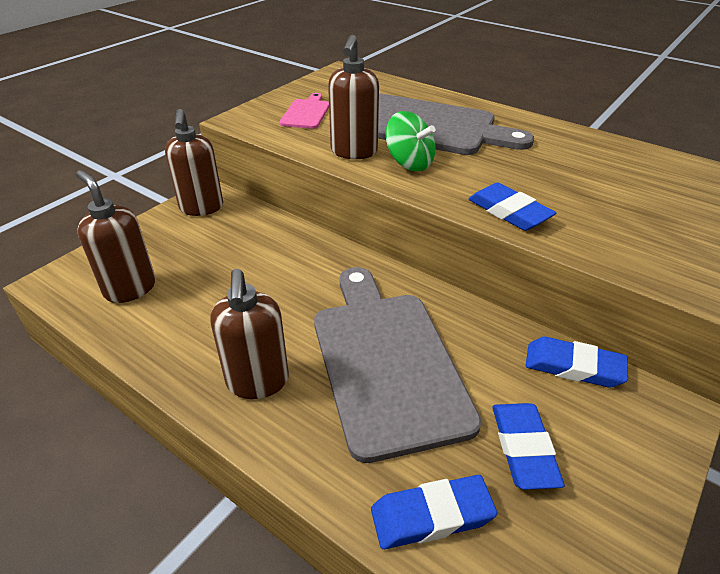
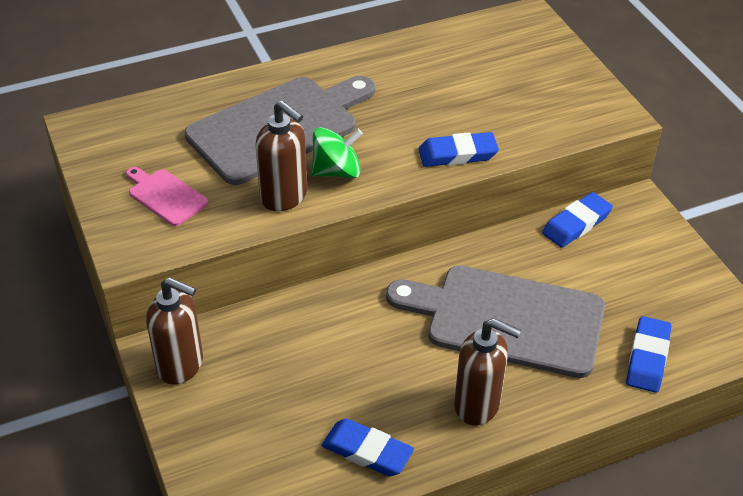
camera: 60 degrees left, 5 degrees up
(130, 288) = (285, 463): brown soap dispenser -> none
(523, 448) = (625, 288): blue eraser -> blue eraser (367, 451)

